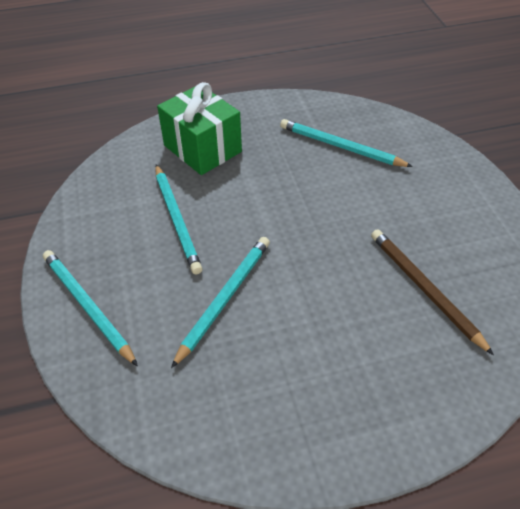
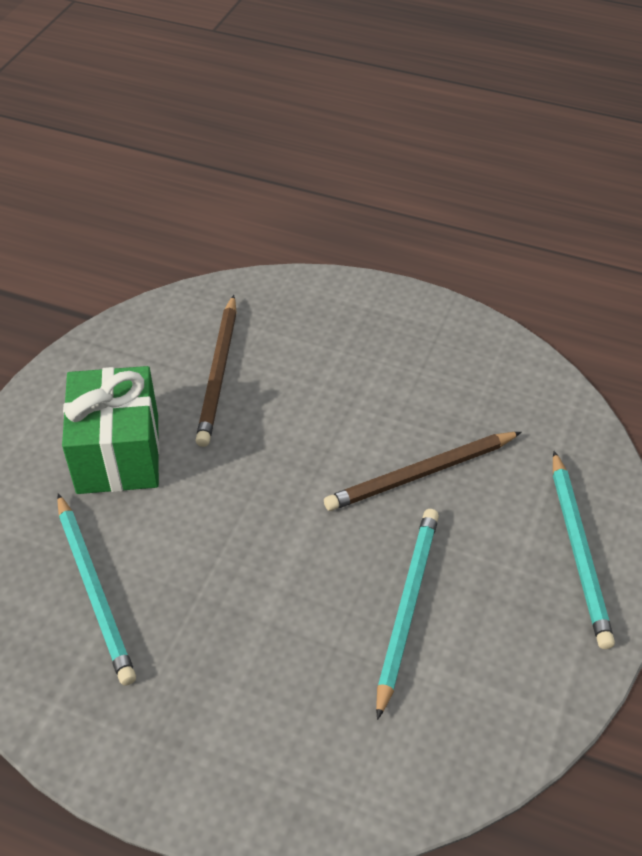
camera: 145 degrees left, 0 degrees up
(202, 148) = (281, 719): green gift -> green gift (118, 454)
(224, 299) = (421, 474): turquoise pencil -> brown pencil

